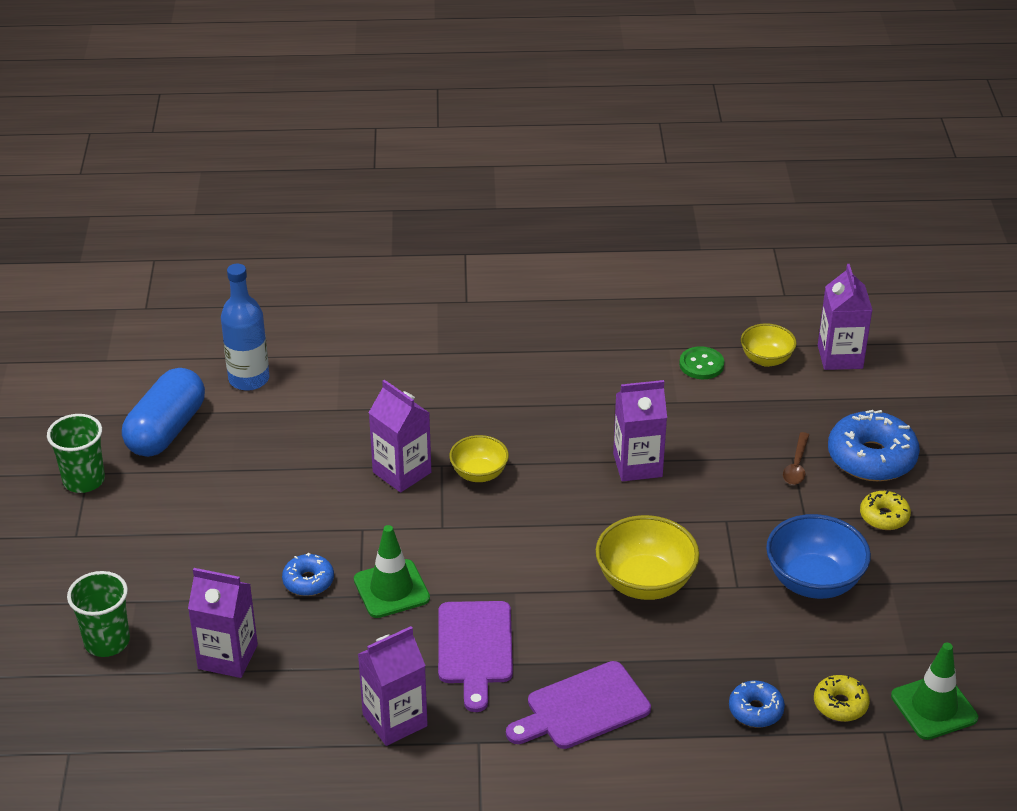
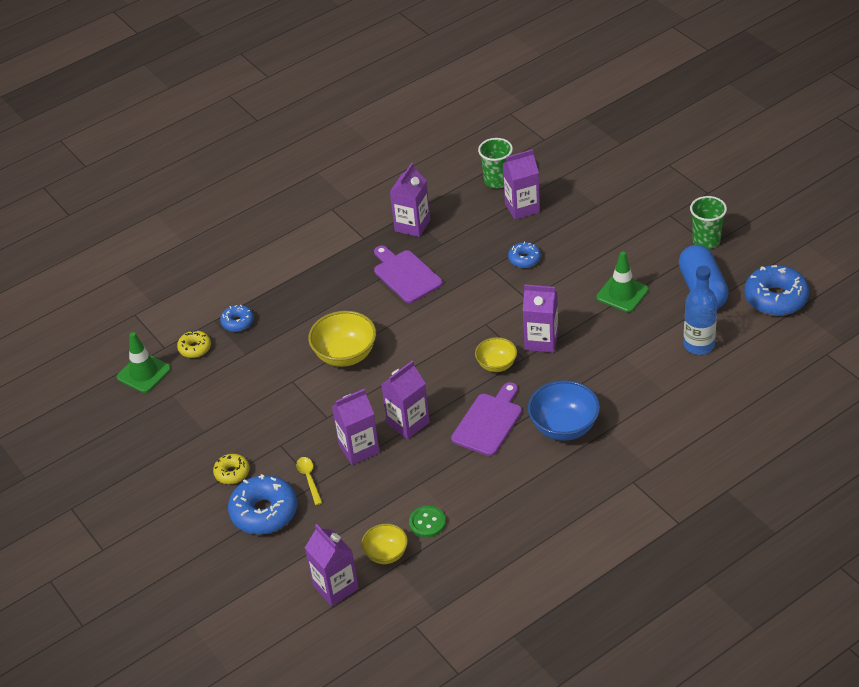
camera: 150 degrees right, 5 degrees up
(107, 642) = (587, 183): green cup -> green cup (497, 181)
(110, 380) = (775, 298): none -> blue donut
(391, 589) = (477, 278): green traffic cone -> green traffic cone (622, 293)
(582, 708) = (326, 277): purple cutting board -> purple cutting board (489, 422)
(716, 467) = (359, 449): none -> purple carton
(796, 465) = (309, 479): brown spoon -> yellow spoon
(813, 581) = (250, 407): blue bowl -> blue bowl (564, 427)

